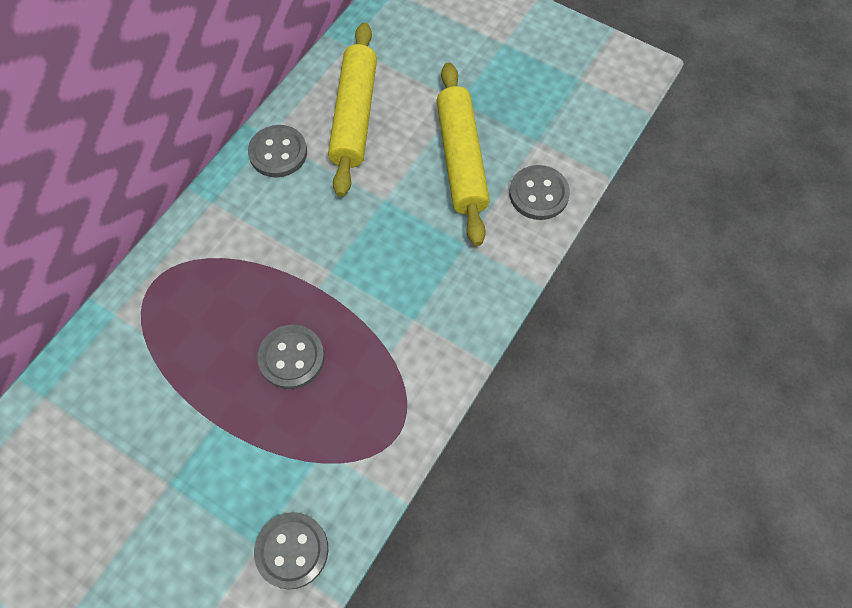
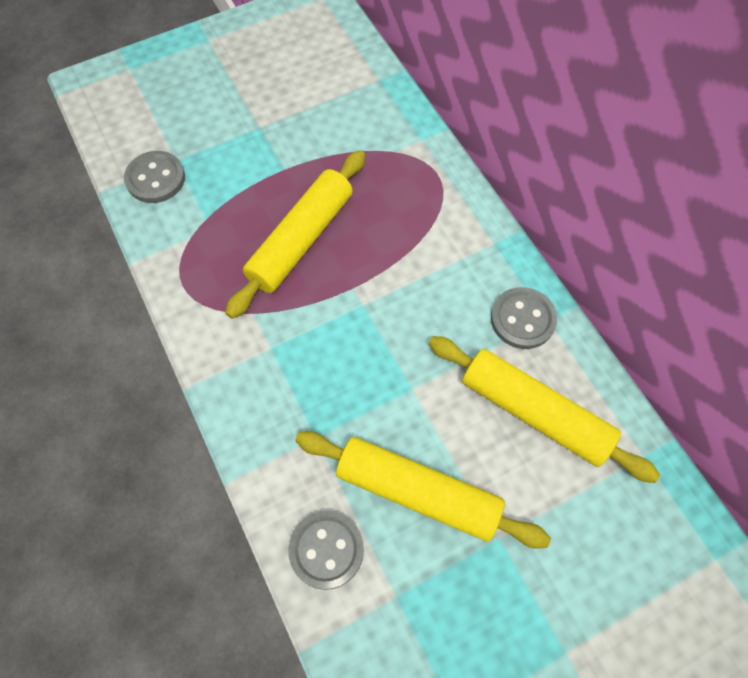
camera: 120 degrees right, 0 degrees up
(291, 357) = (301, 240): grey button -> yellow rolling pin

